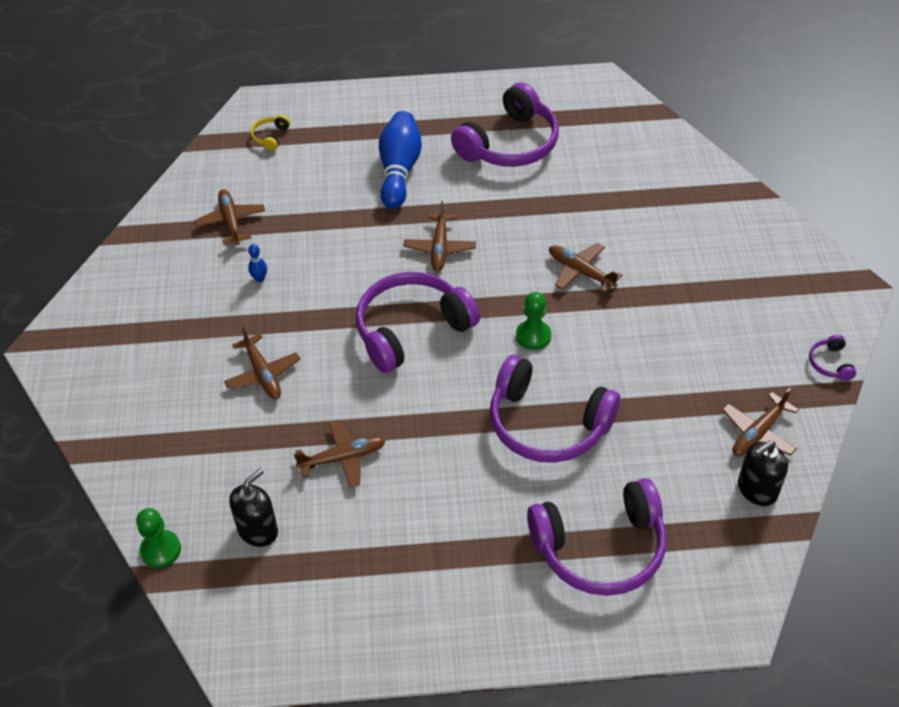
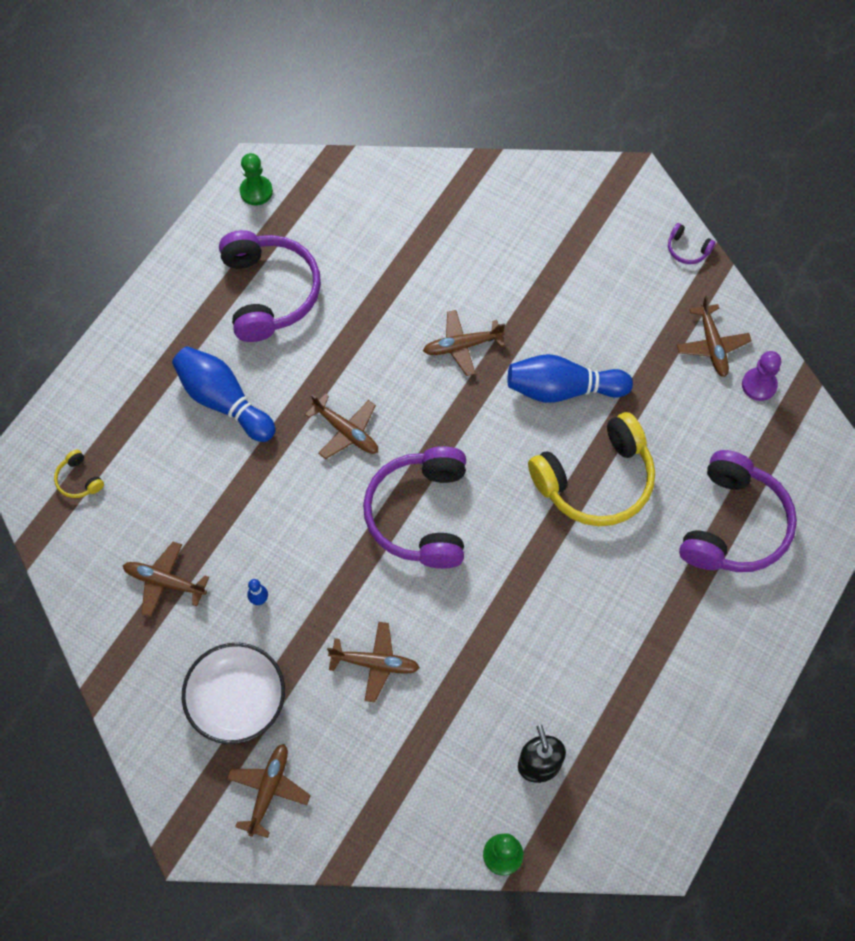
camera: 55 degrees left, 15 degrees up
(170, 312) = (237, 700): none -> white bowl
(342, 458) = (515, 655): brown plane -> brown plane (268, 790)
(533, 336) = (501, 428): green pawn -> green pawn (256, 191)
(547, 424) = (595, 480): purple headphones -> yellow headphones
(608, 355) = (562, 389): none -> blue bowling pin
(757, 490) = (759, 385): black soap dispenser -> purple pawn

